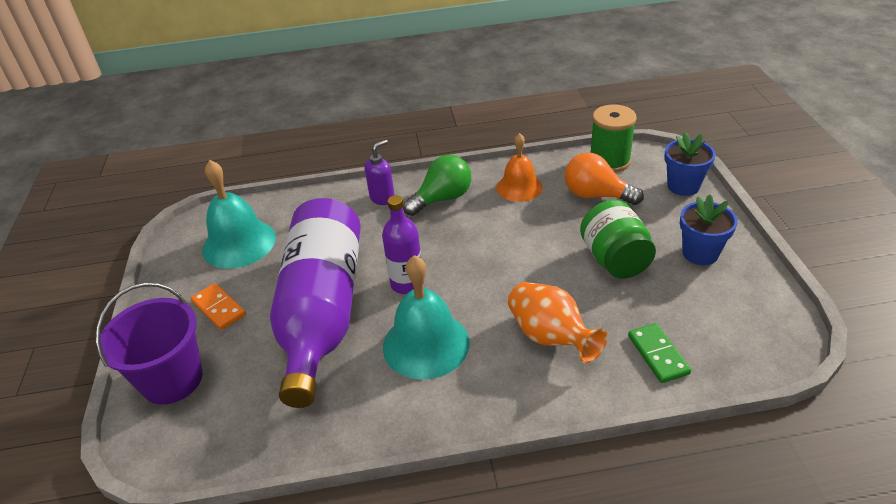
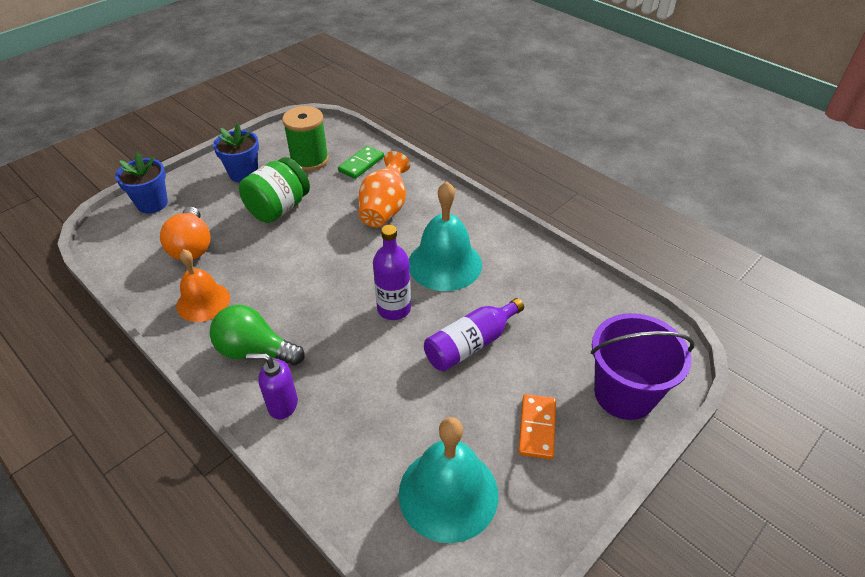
camera: 130 degrees left, 5 degrees up
(322, 312) = (470, 344): purple bottle -> purple bottle, size x0.48
(609, 161) = (126, 258): green spool -> green spool (309, 160)

